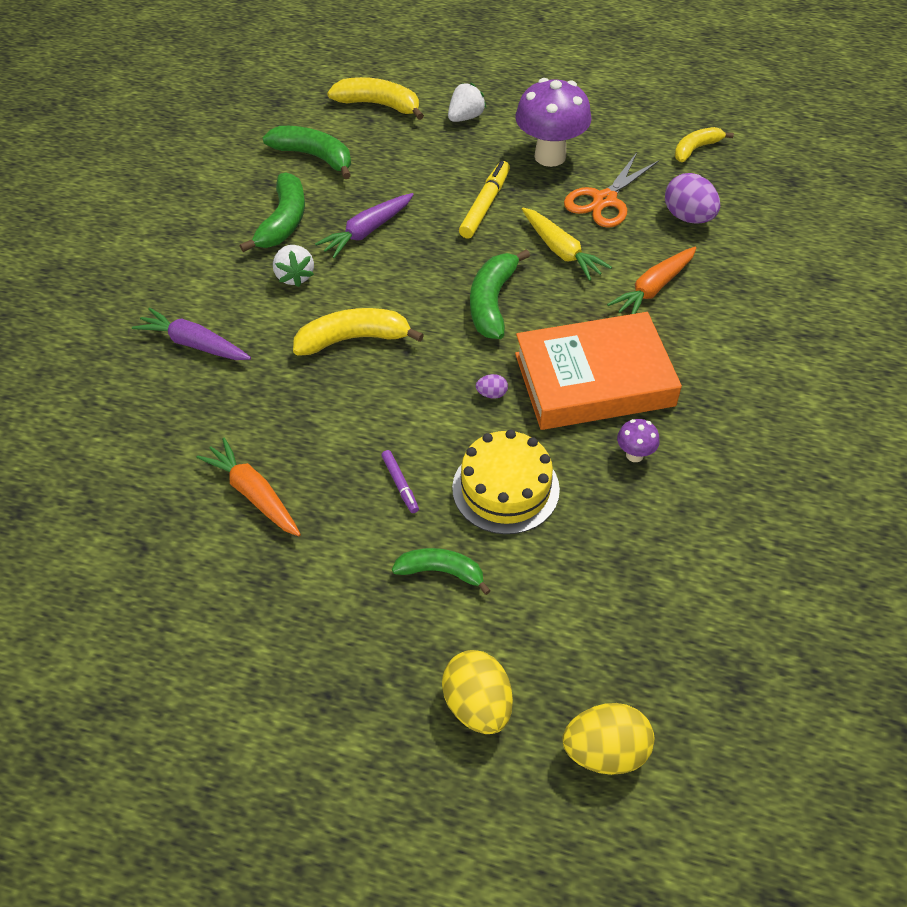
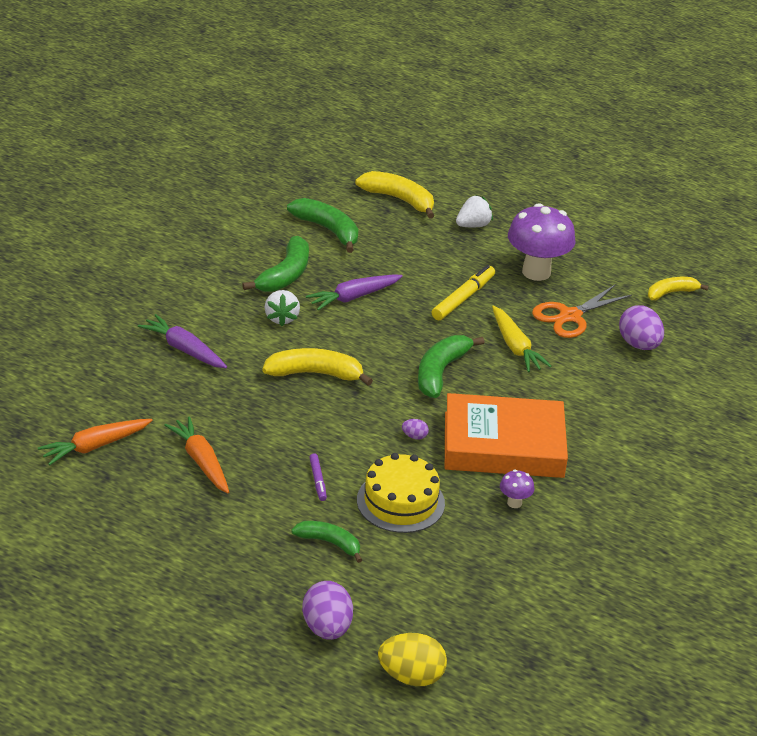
camera: 10 degrees right, 15 degrees down
(478, 704) = (327, 628): yellow egg -> purple egg
(653, 289) = (583, 391): orange carrot -> orange carrot (95, 446)

